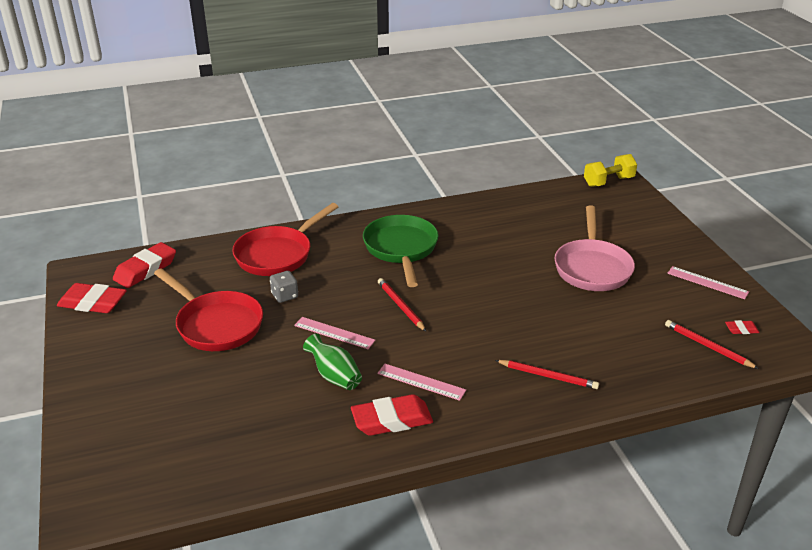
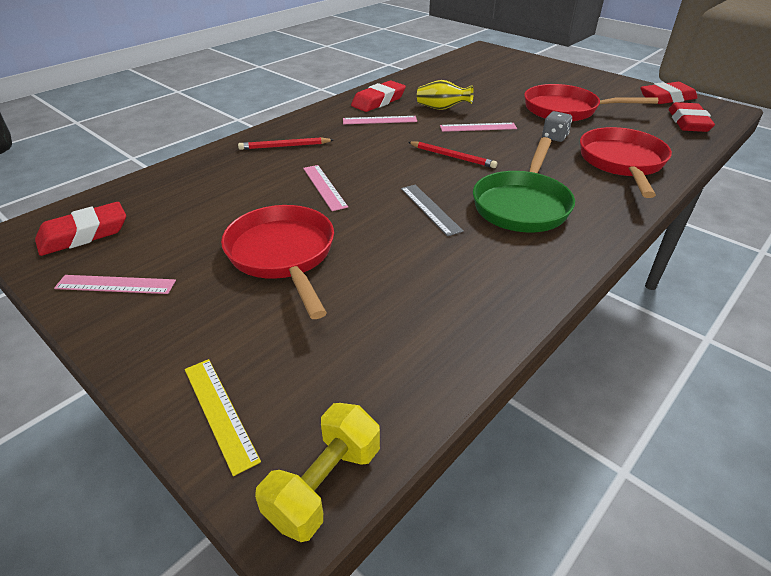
camera: 150 degrees right, 5 degrees up
(334, 376) = (442, 108): green vase -> yellow vase
(401, 249) = (522, 205): green pan -> green pan turned 60 degrees clockwise
(468, 267) = (430, 209): none -> grey ruler
(535, 312) = (324, 187): none -> pink ruler
(592, 268) = (283, 255): pink pan -> red pan
(646, 210) = (219, 412): none -> yellow ruler
(708, 346) = (130, 207): red pencil -> none
(741, 329) = (84, 234): red eraser -> red eraser, size x2.15

